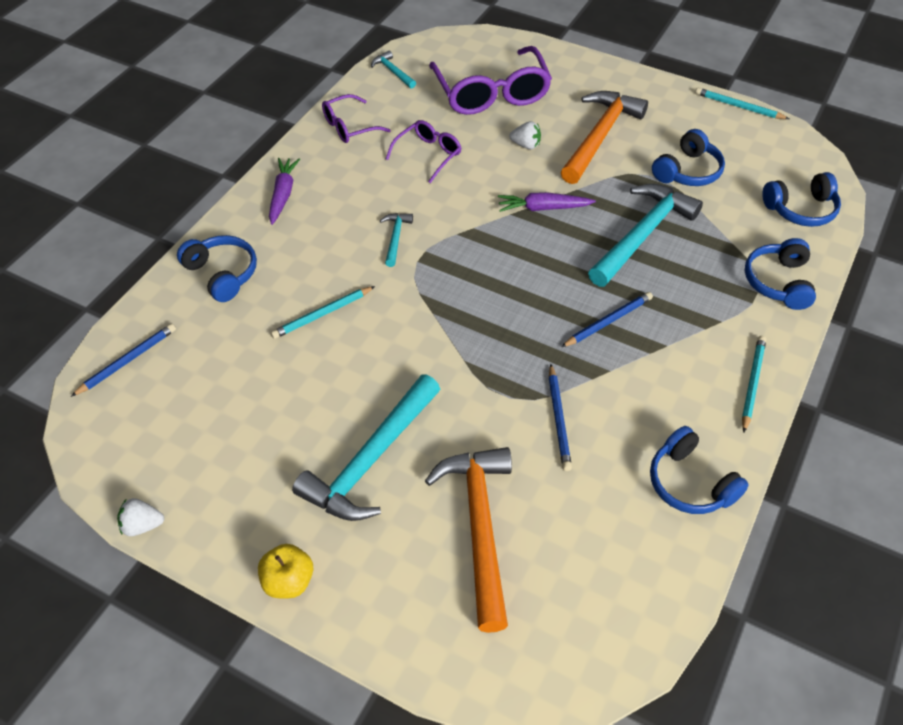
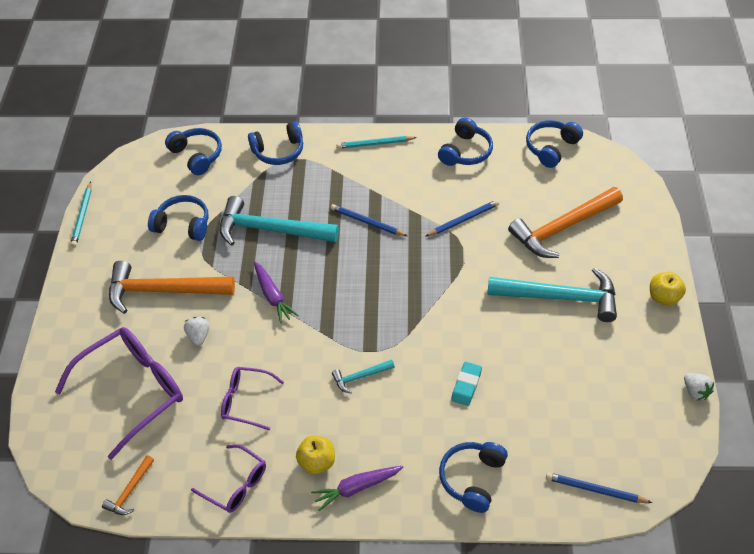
camera: 115 degrees left, 0 degrees up
(322, 314) = (466, 385): turquoise pencil -> turquoise eraser
(329, 179) = (317, 462): none -> yellow apple
(393, 71) = (130, 491): turquoise hammer -> orange hammer
(648, 604) = (551, 148): none -> blue headphones

